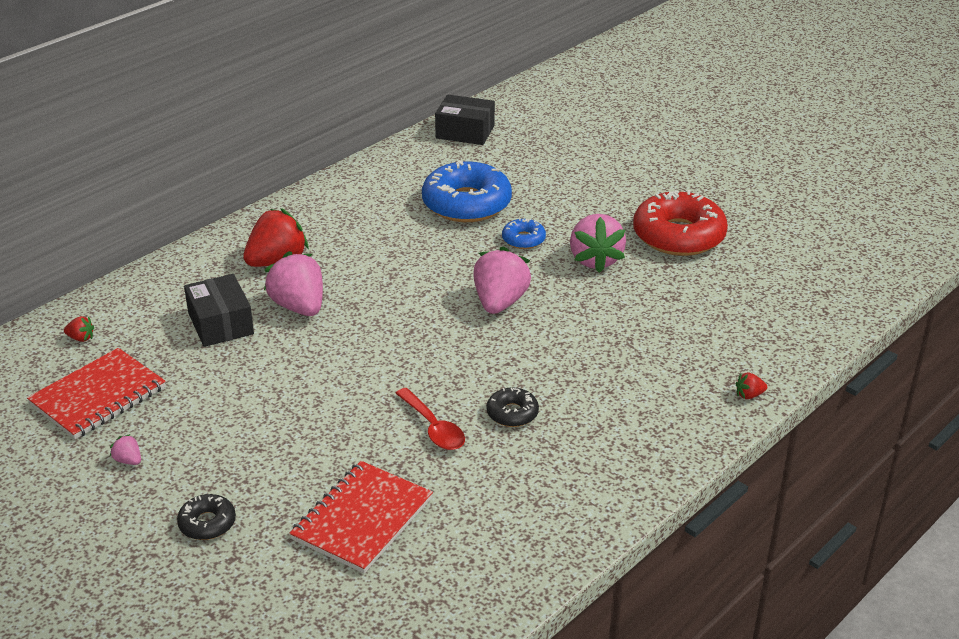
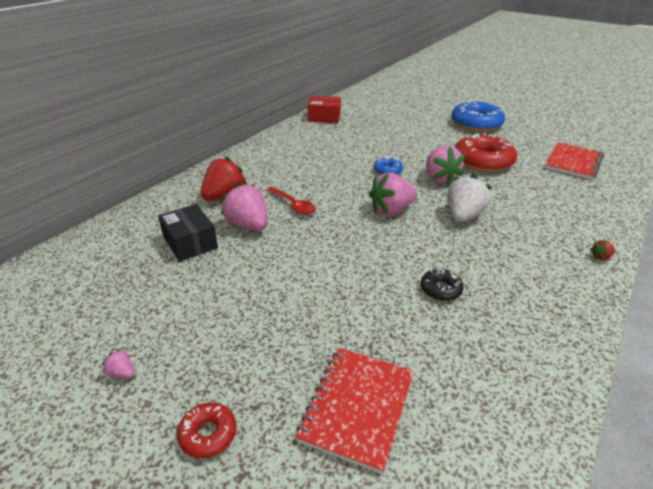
camera: 10 degrees left, 0 degrees up
(81, 338) = (76, 264): red strawberry -> none
(98, 396) = (91, 312): red notebook -> red notebook (573, 163)
(207, 523) = (208, 434): black donut -> red donut
(433, 428) = (384, 309): red spoon -> red spoon (293, 205)
(465, 132) = (324, 117): black box -> red box
(466, 204) = (341, 153): blue donut -> blue donut (476, 124)
(500, 302) = (391, 210): pink strawberry -> pink strawberry turned 120 degrees counterclockwise
(596, 321) = (463, 216): none -> white strawberry

